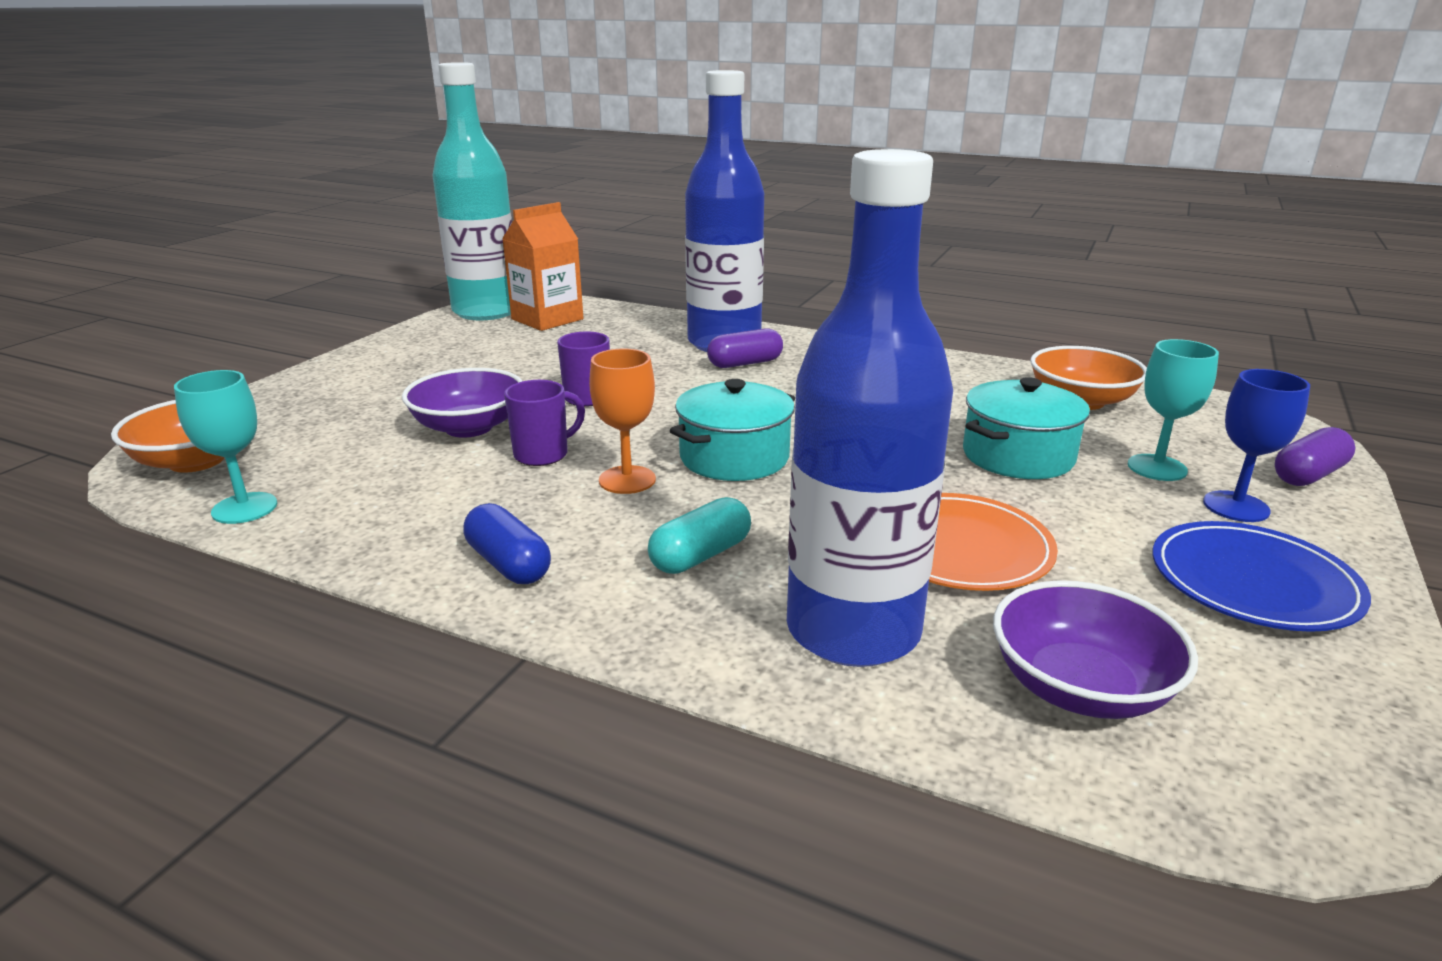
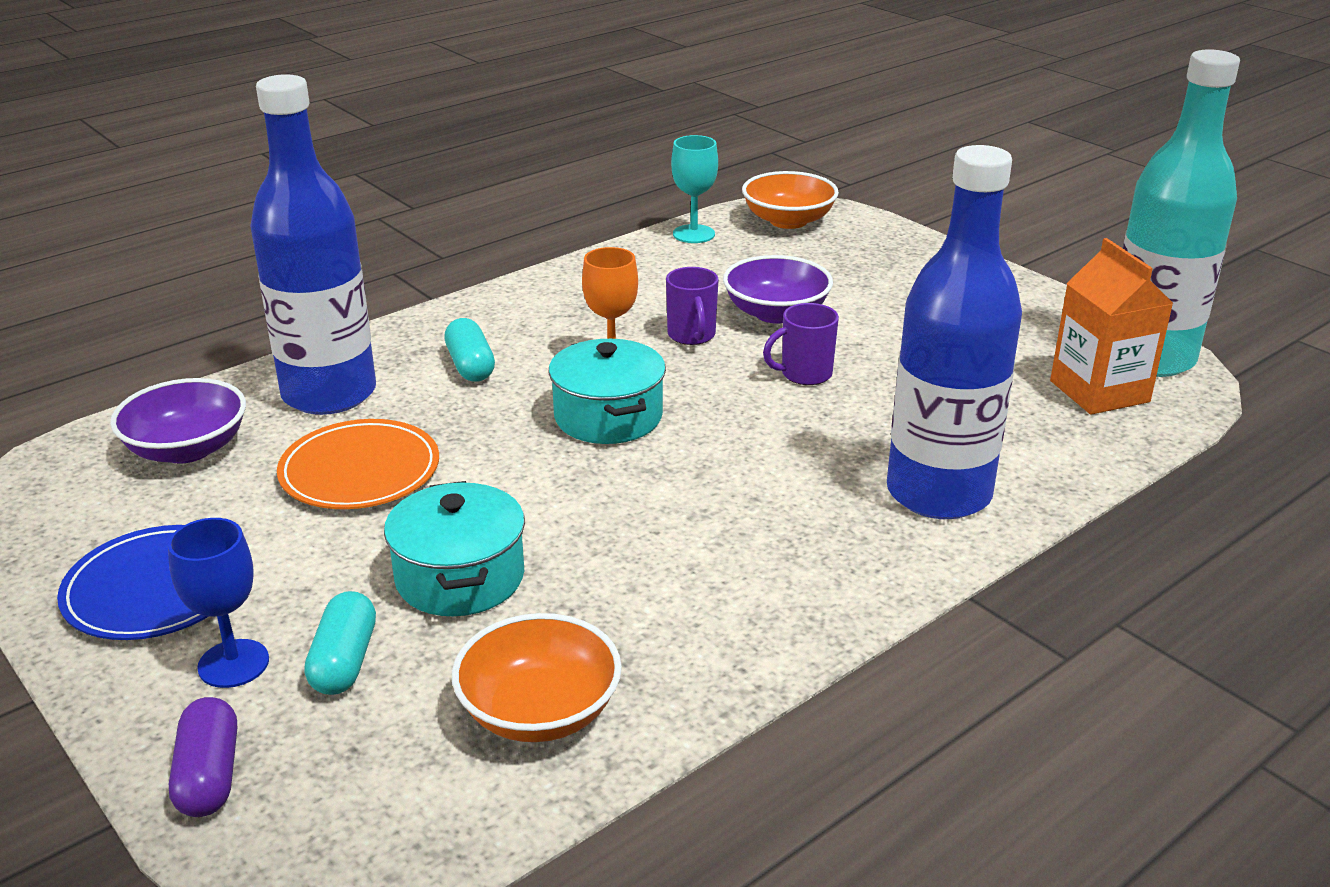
camera: 115 degrees right, 5 degrees up
(508, 564) = (532, 303): blue capsule -> none
(745, 363) = (852, 488): purple capsule -> none
(1157, 468) = (344, 661): turquoise goblet -> turquoise capsule

